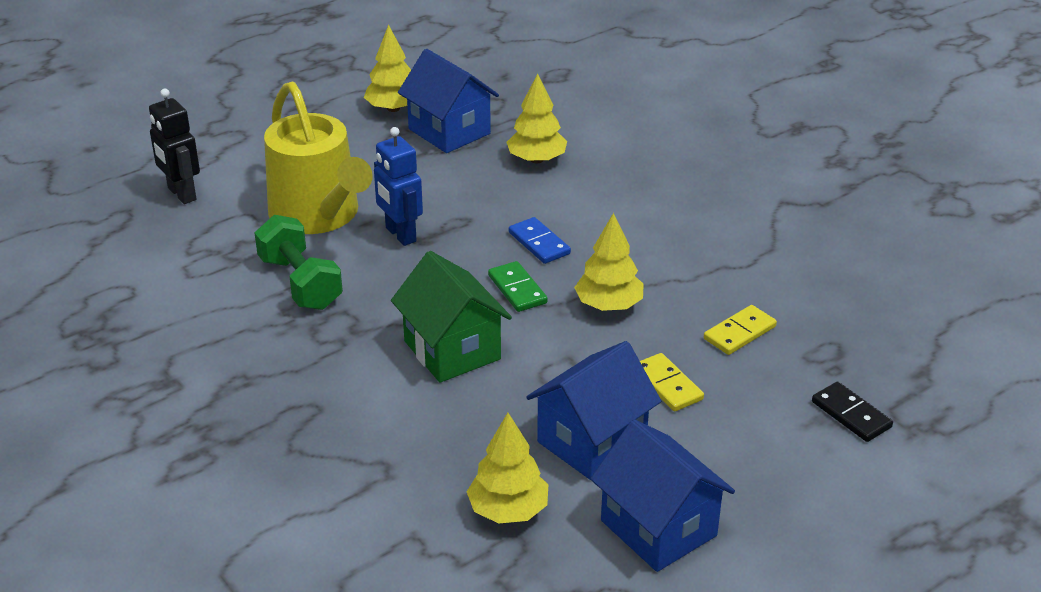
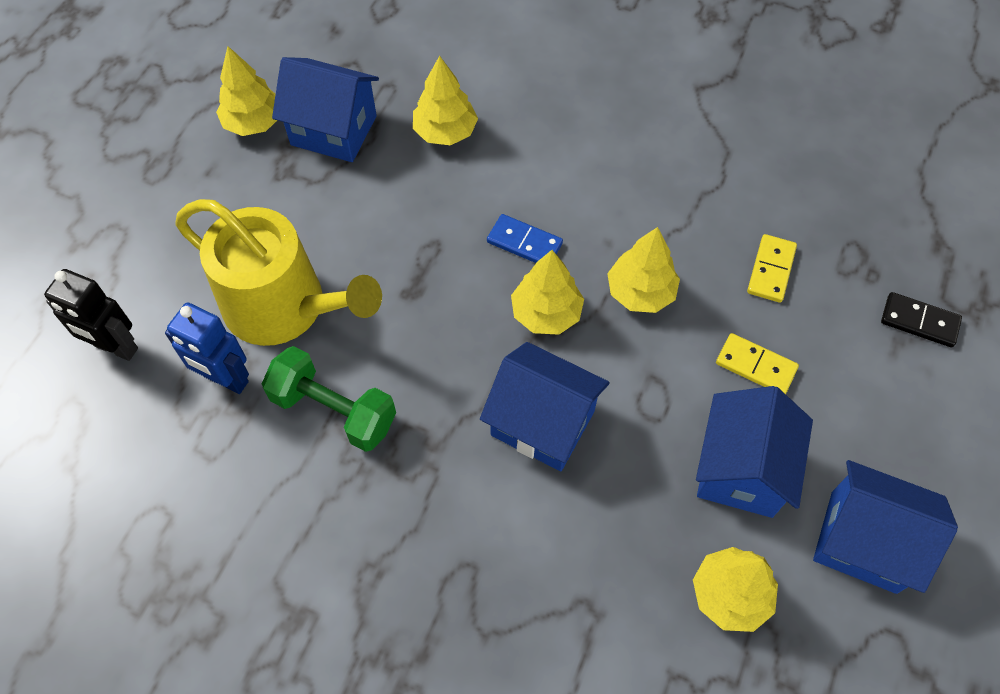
camera: 30 degrees left, 25 degrees up
(400, 235) = (386, 295): blue robot -> blue robot (226, 379)
(452, 350) = (542, 423): green house -> blue house
(517, 289) = (546, 313): green domino -> yellow tree

